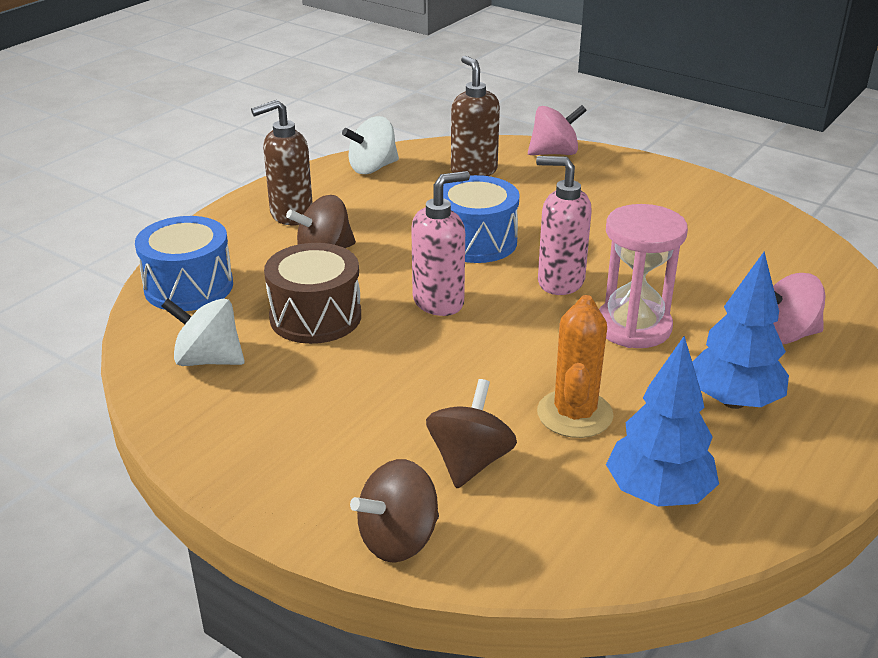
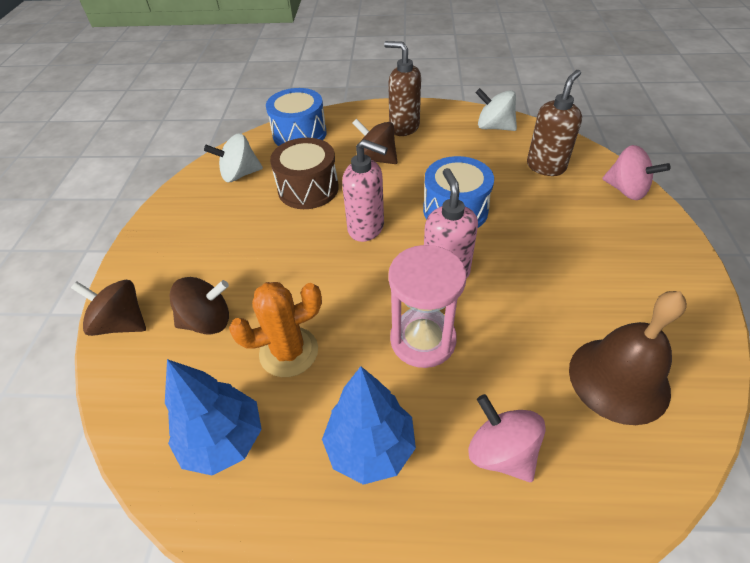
camera: 60 degrees right, 15 degrees up
(208, 359) = (240, 174): white spinning top -> white spinning top turned 90 degrees counterclockwise
(755, 254) = (618, 379): none -> brown bell

